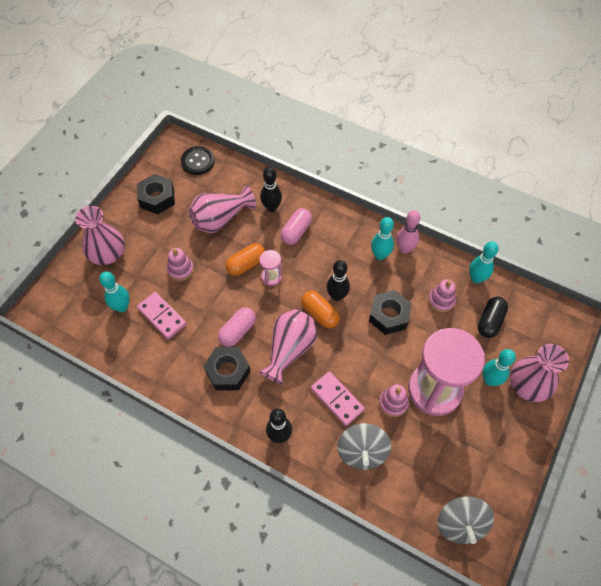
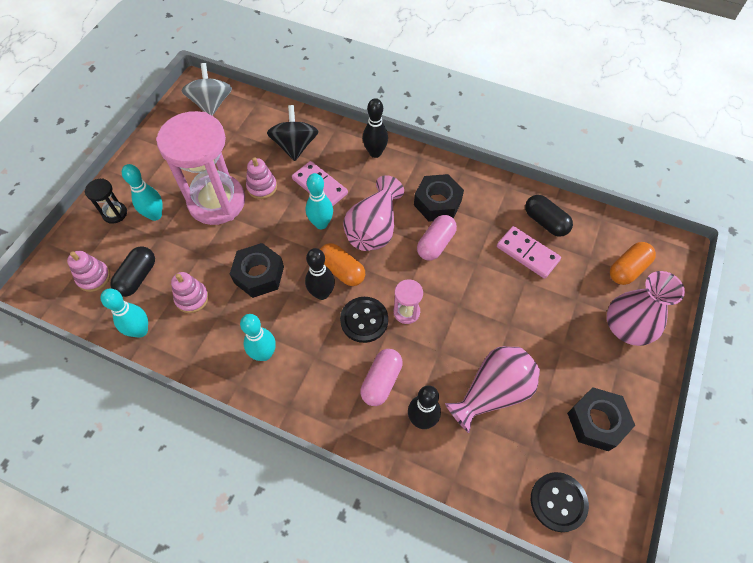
camera: 175 degrees right, 0 degrees up
(122, 307) = (578, 260): turquoise bowling pin -> turquoise bowling pin (321, 224)
(136, 344) = (545, 222): none -> black capsule
(180, 269) = (524, 312): pink stacking toy -> pink stacking toy (94, 277)
(246, 264) = (442, 326): orange capsule -> orange capsule (627, 269)
(305, 273) = (364, 320): none -> black button
(362, 451) = (295, 146): grey spinning top -> black spinning top
(404, 249) = (229, 366): pink bowling pin -> none
(528, 385) = (115, 213): pink vase -> black hourglass

